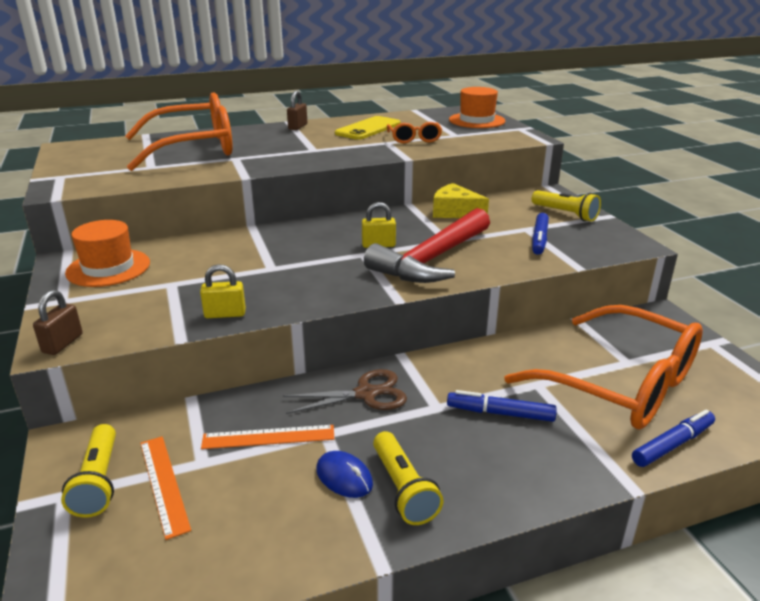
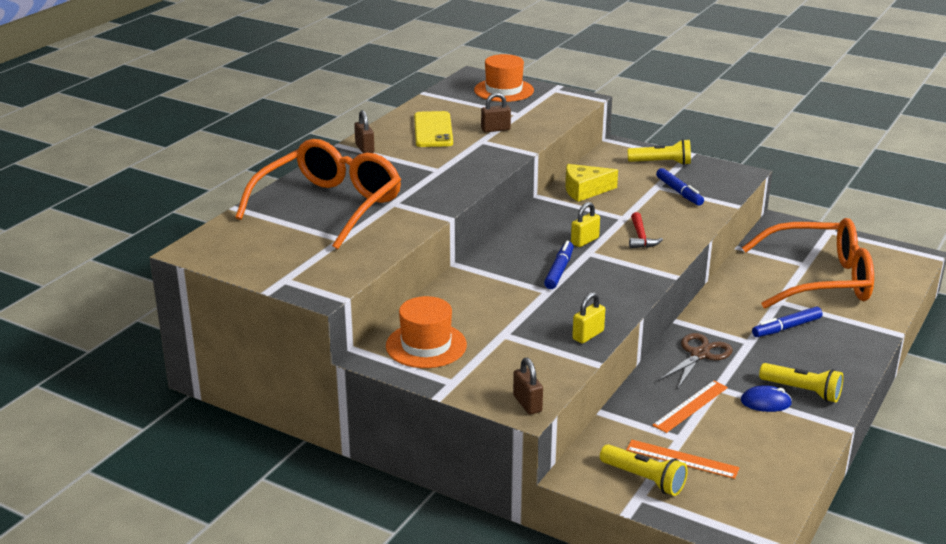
camera: 40 degrees left, 0 degrees up
(414, 139) = (495, 129): orange glasses -> brown padlock
(432, 260) = (641, 237): red hammer -> red hammer, size x0.44
(672, 444) = (885, 302): blue marker -> blue marker (559, 270)

